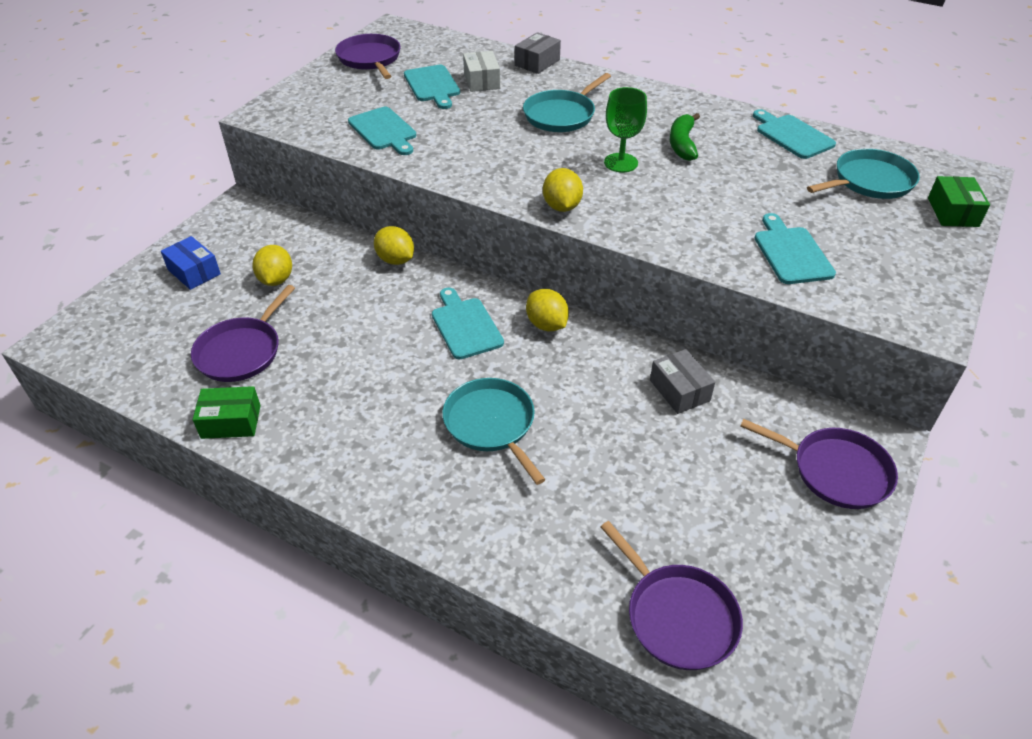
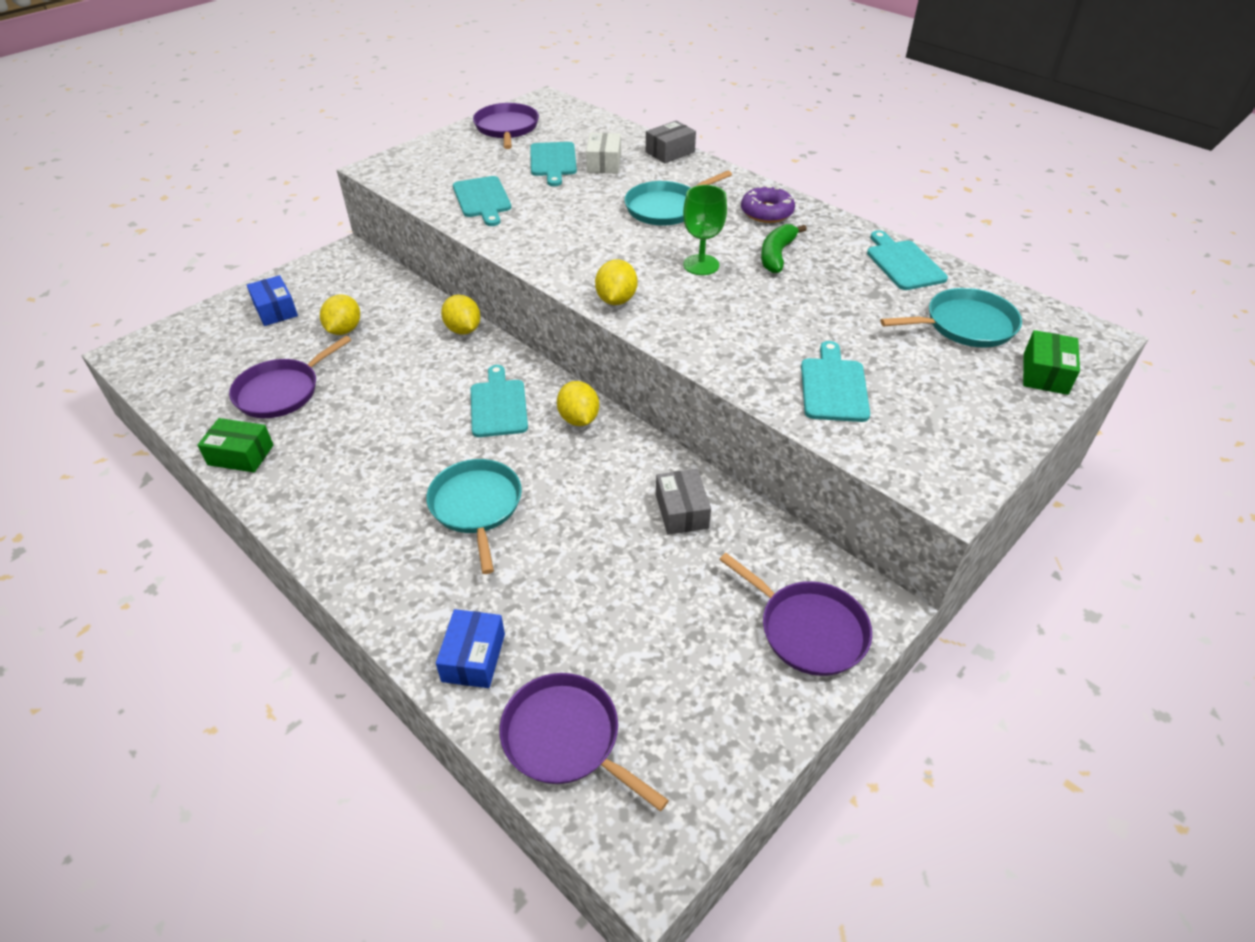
camera: 15 degrees right, 0 degrees up
(558, 564) = (473, 657): none -> blue box
(653, 106) = (766, 212): none -> purple donut
(677, 616) = (566, 738): purple pan -> purple pan turned 150 degrees clockwise

